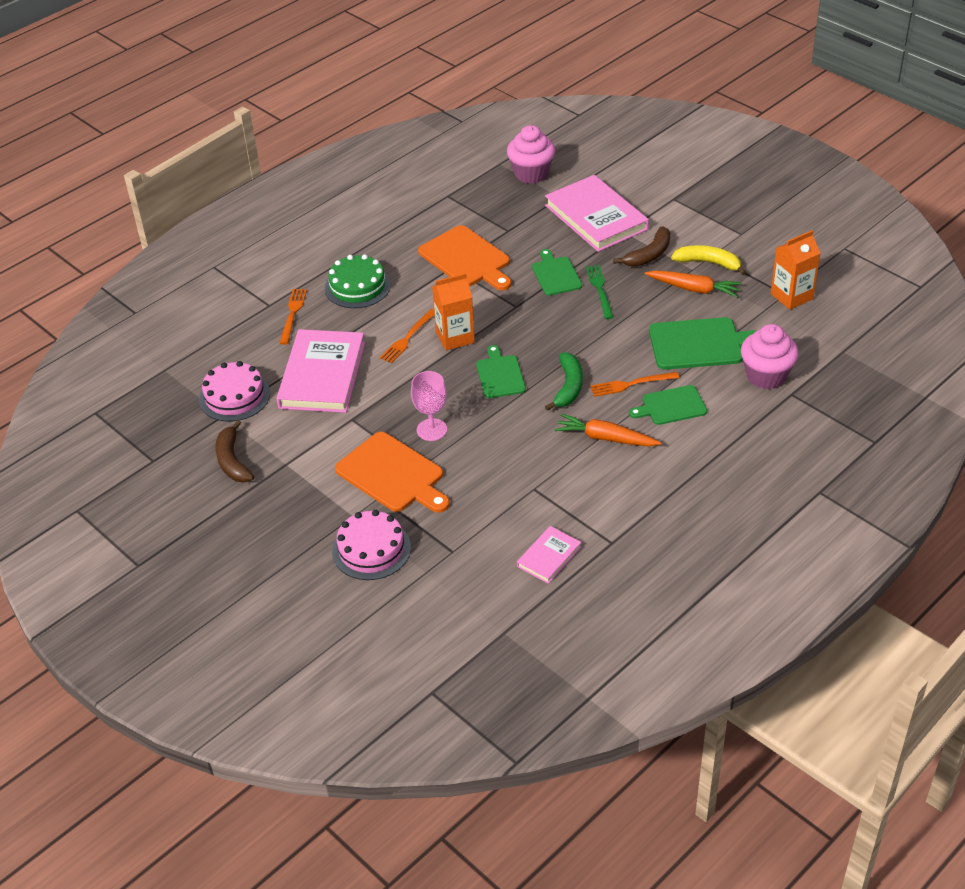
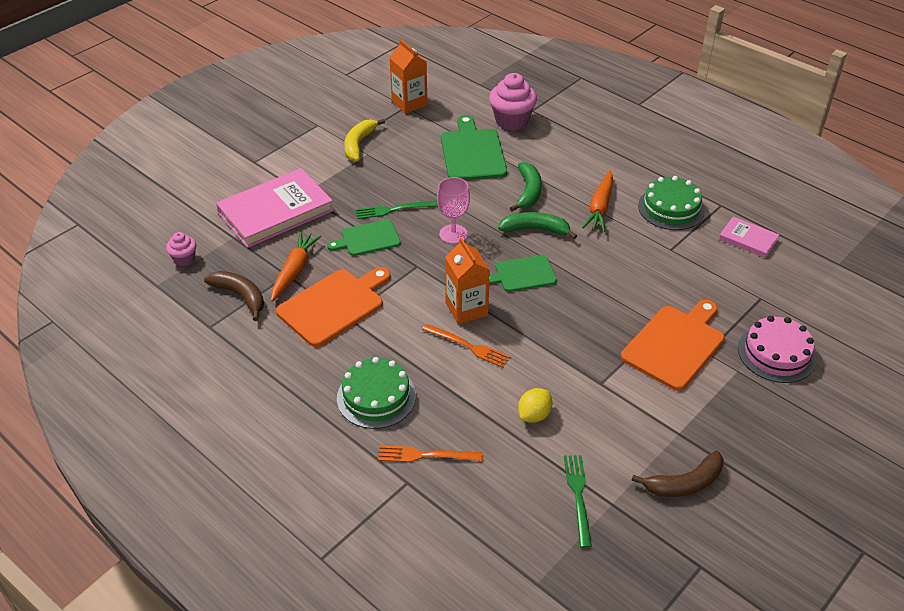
camera: 95 degrees left, 0 degrees up
(234, 396) = (578, 496): pink cake -> green fork
(322, 375) = (534, 415): pink book -> yellow lemon
(432, 430) = (607, 320): pink goblet -> pink goblet (453, 234)
(531, 174) = (184, 259): pink cupcake -> pink cupcake, size x0.54
(605, 497) = (671, 208): none -> green cake
(631, 384) = (528, 192): orange fork -> green banana
(649, 255) = (342, 178): brown banana -> brown banana (240, 296)
(671, 406) = (554, 170): green cutting board -> none
(694, 289) = (396, 154): orange carrot -> orange carrot (294, 270)

